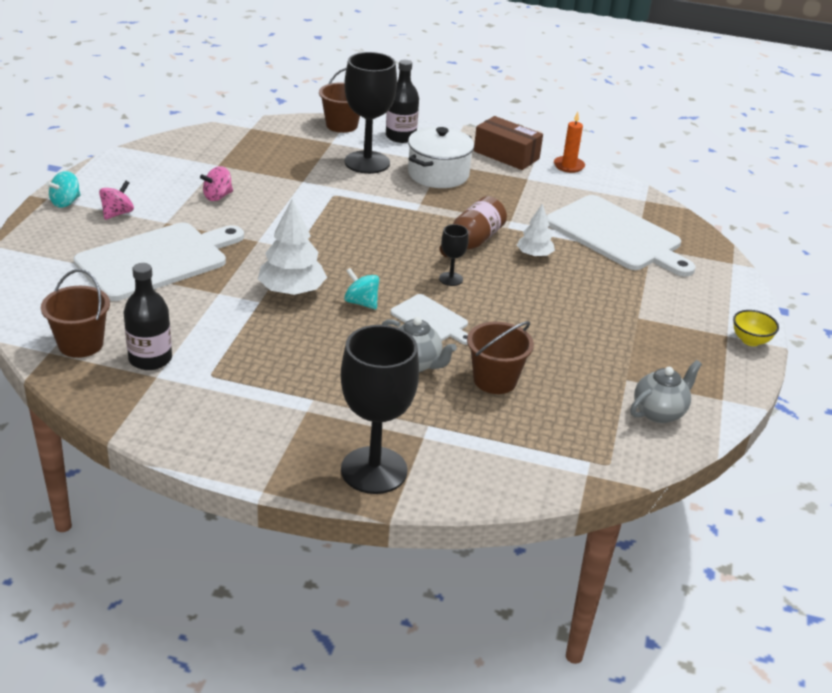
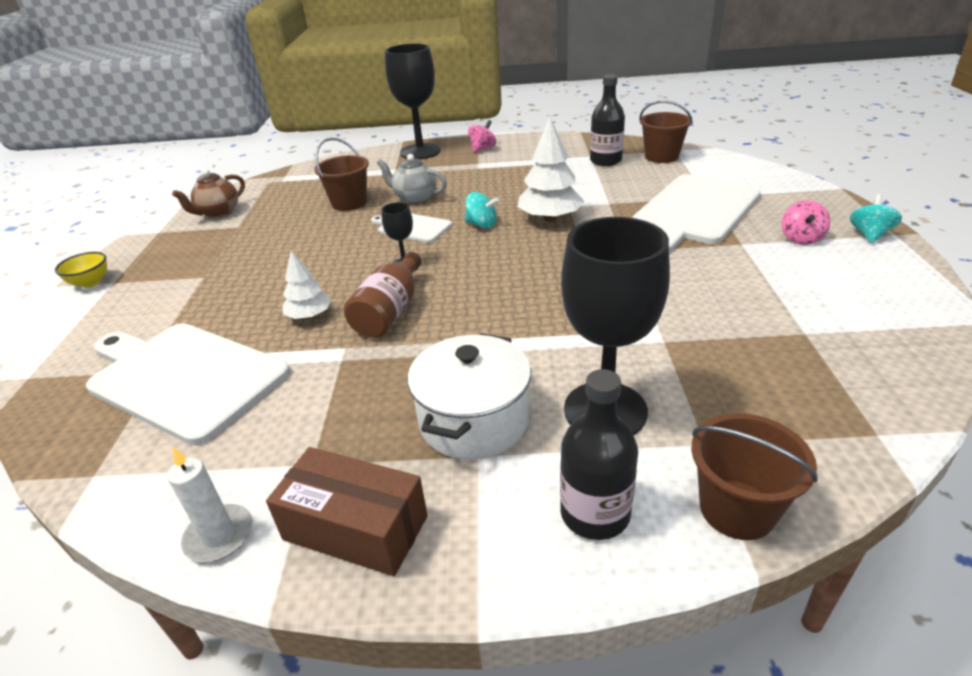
camera: 170 degrees right, 0 degrees up
(217, 196) = (735, 286): pink spinning top -> pink spinning top (482, 149)
(568, 166) = (219, 536): orange candle -> white candle
(659, 412) = (218, 213): grey teapot -> brown teapot

